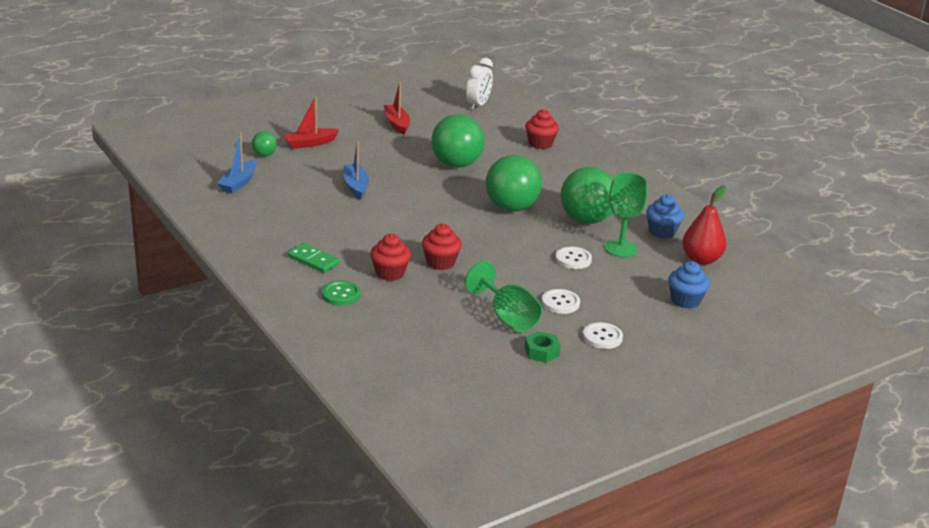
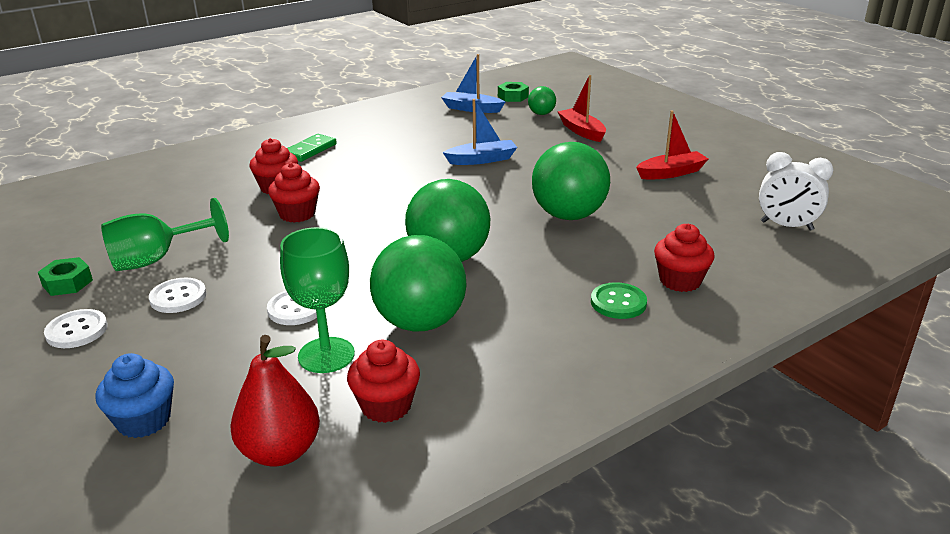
camera: 90 degrees right, 0 degrees up
(215, 162) = (513, 96): none -> green nut
(341, 294) = (238, 166): green button -> green button (618, 302)
(662, 231) = (386, 406): blue cupcake -> red cupcake

